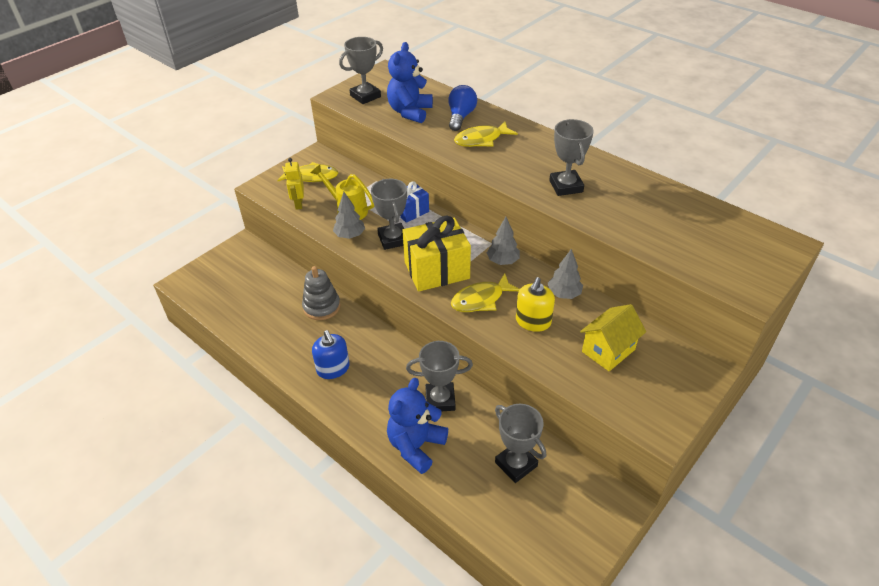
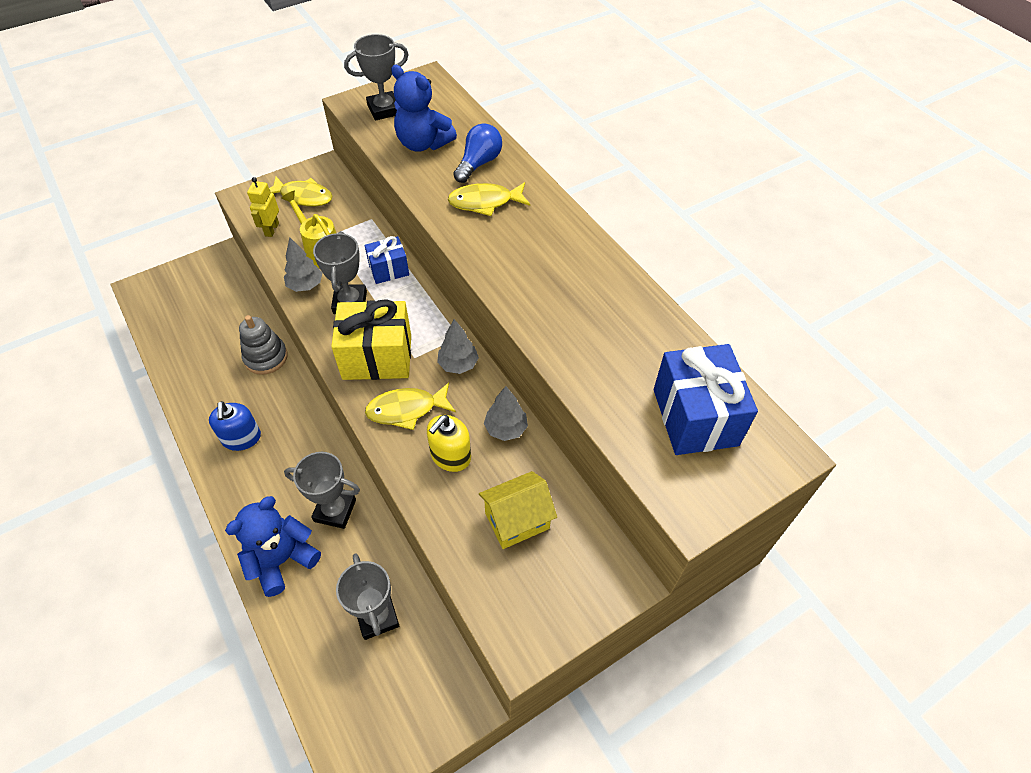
camera: 15 degrees right, 10 degrees up
(410, 112) = (423, 143): blue teddy bear -> blue teddy bear turned 90 degrees counterclockwise
(566, 186) = (549, 294): grey trophy -> none
(715, 237) = (695, 417): none -> blue gift

